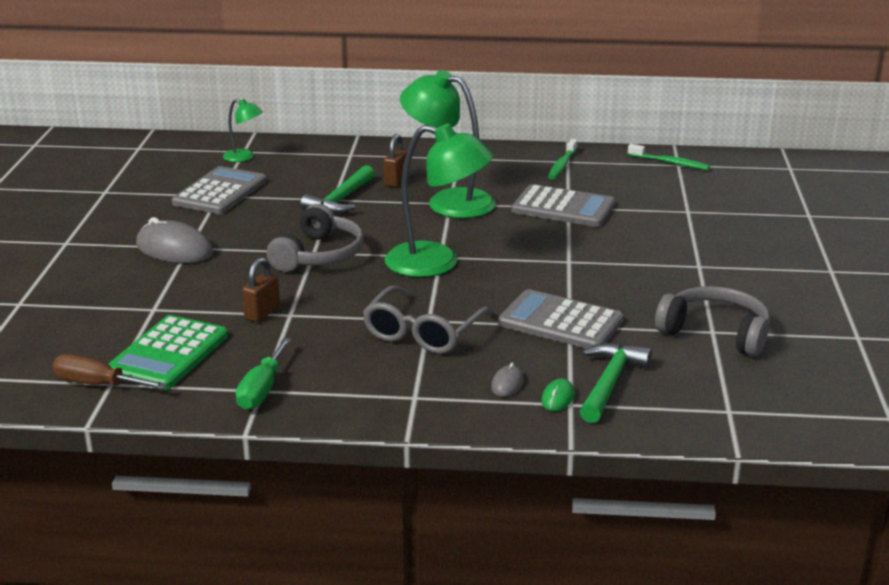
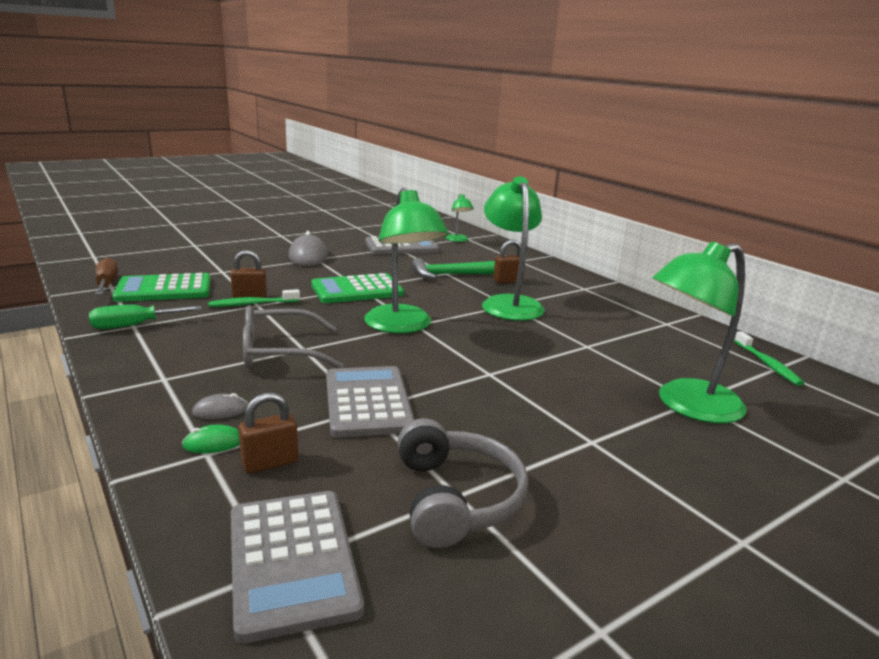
camera: 50 degrees right, 5 degrees down
(319, 255) = (357, 290): grey headphones -> green calculator
(562, 165) = (655, 323): green toothbrush -> green toothbrush (252, 304)
(563, 208) = (582, 344): grey calculator -> grey calculator (292, 561)
(609, 383) = (270, 463): green hammer -> brown padlock
(691, 216) = (687, 405): none -> green lamp

